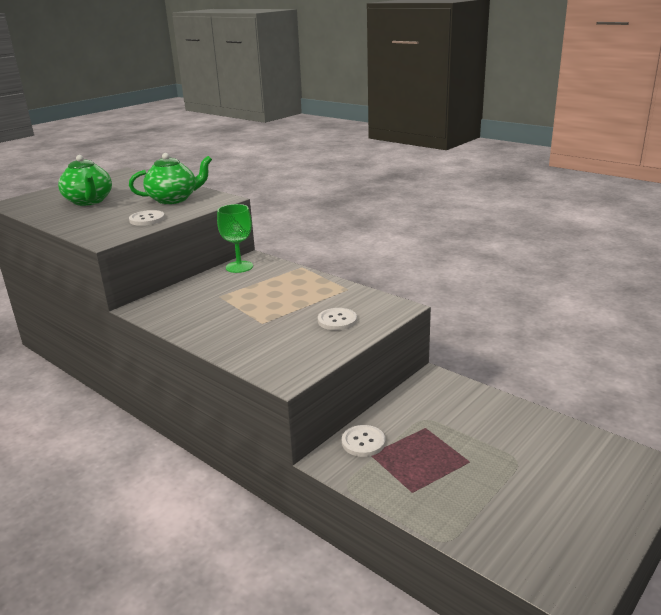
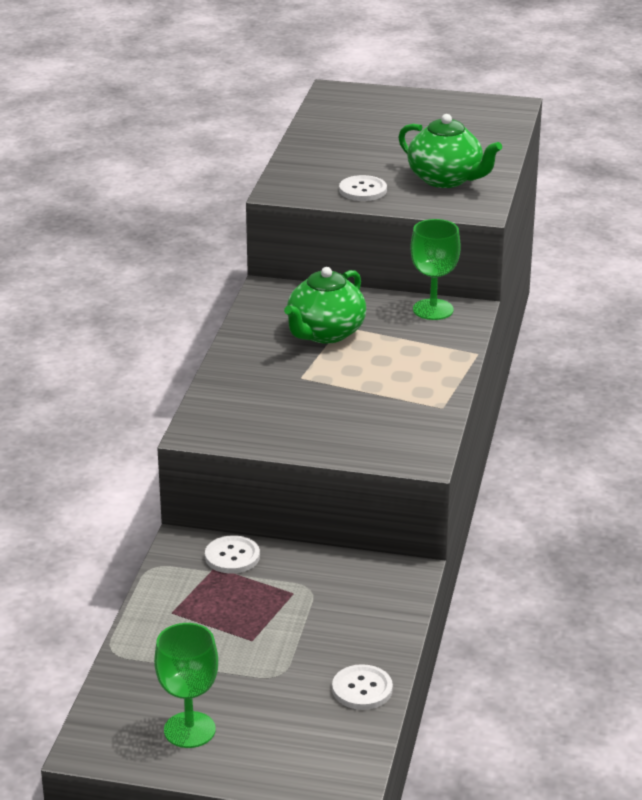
camera: 60 degrees right, 5 degrees up
(89, 201) = (386, 132): green teapot -> green teapot (325, 333)
(337, 320) = (349, 425): white button -> white button (362, 689)
(568, 525) = (189, 730): none -> green goblet

